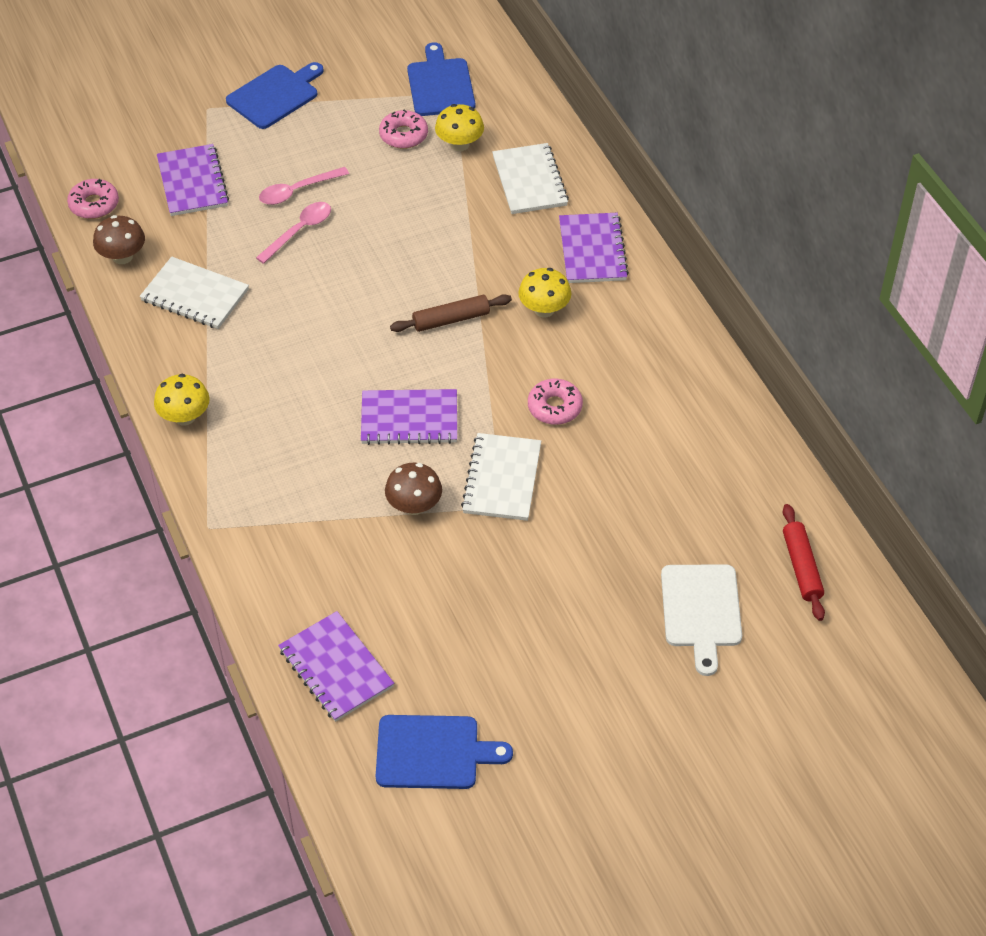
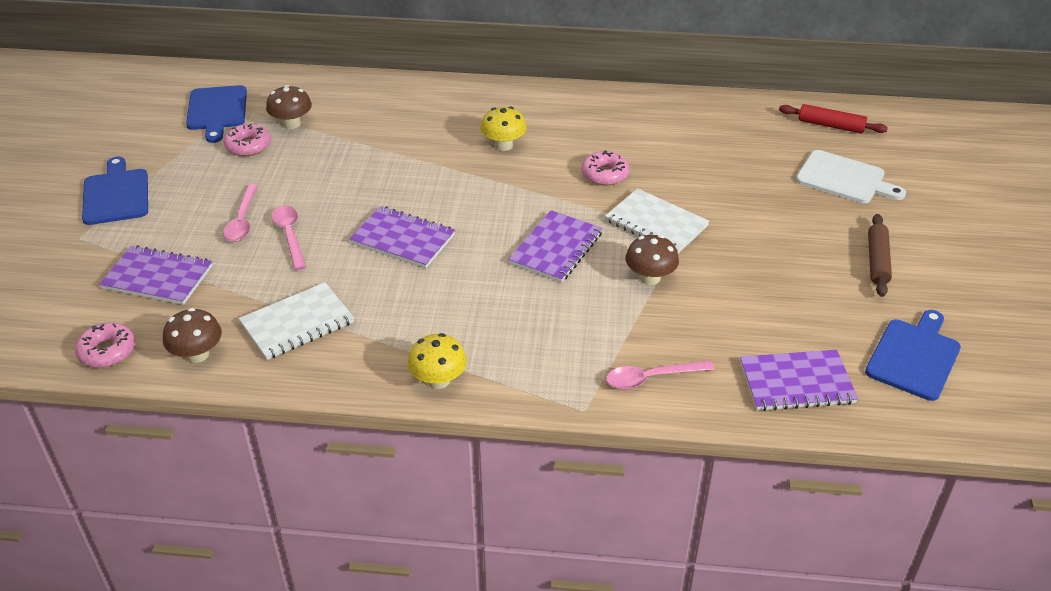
camera: 60 degrees left, 10 degrees down
(276, 559) = (651, 378): none -> pink spoon
(440, 85) = (217, 110): blue cutting board -> blue cutting board turned 120 degrees counterclockwise
(451, 319) = (471, 191): brown rolling pin -> brown rolling pin (877, 261)
(459, 144) = (291, 124): yellow mushroom -> brown mushroom
(530, 181) = (368, 106): white notebook -> none
(592, 250) = (467, 105): purple notebook -> purple notebook (403, 239)

